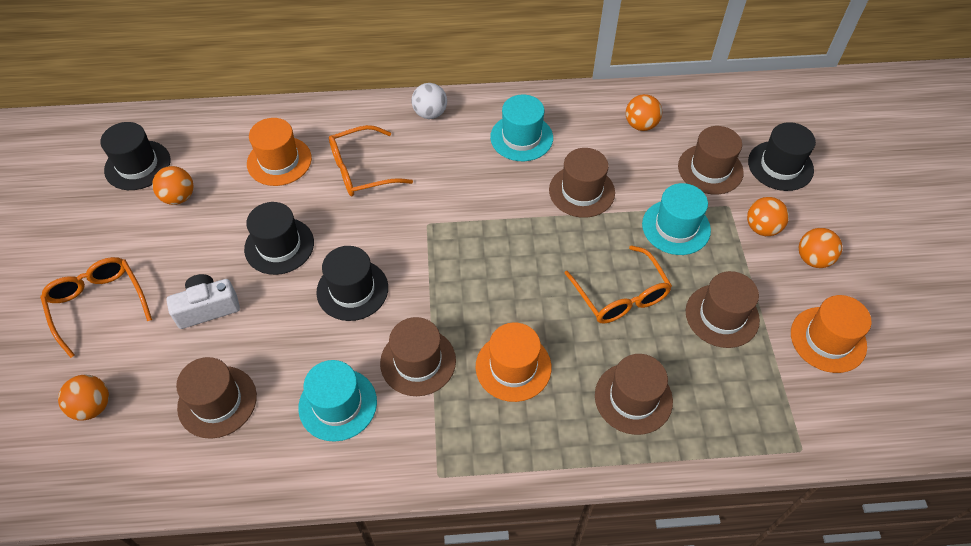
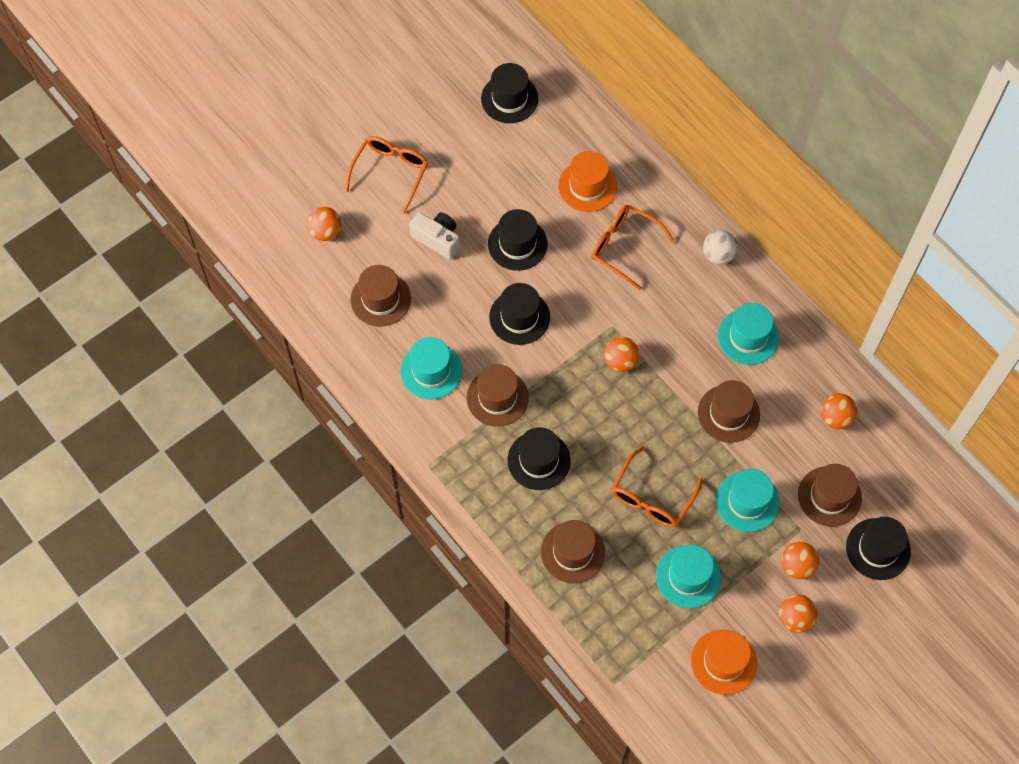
camera: 55 degrees right, 10 degrees up
(179, 197) = (505, 148): orange ball -> orange ball (620, 361)
(513, 367) = (538, 460): orange hat -> black hat
(722, 315) = (688, 576): brown hat -> turquoise hat

